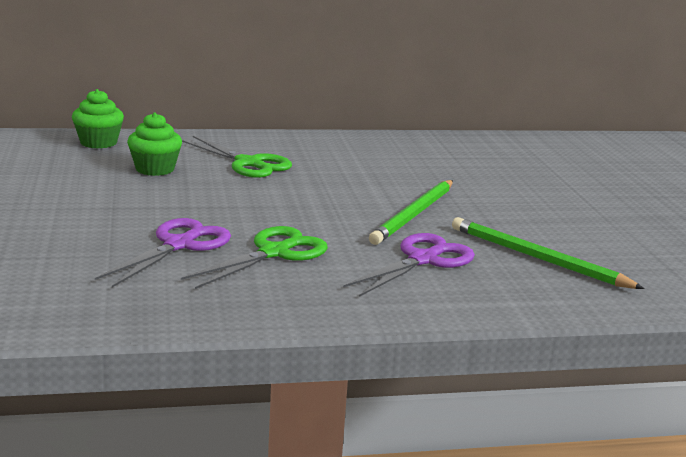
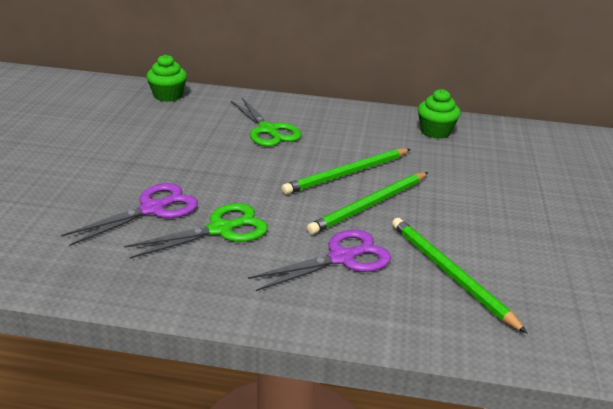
camera: 20 degrees right, 10 degrees up
(155, 169) = (191, 127): green cupcake -> green cupcake (435, 131)
(368, 192) = (347, 174): none -> green pencil

